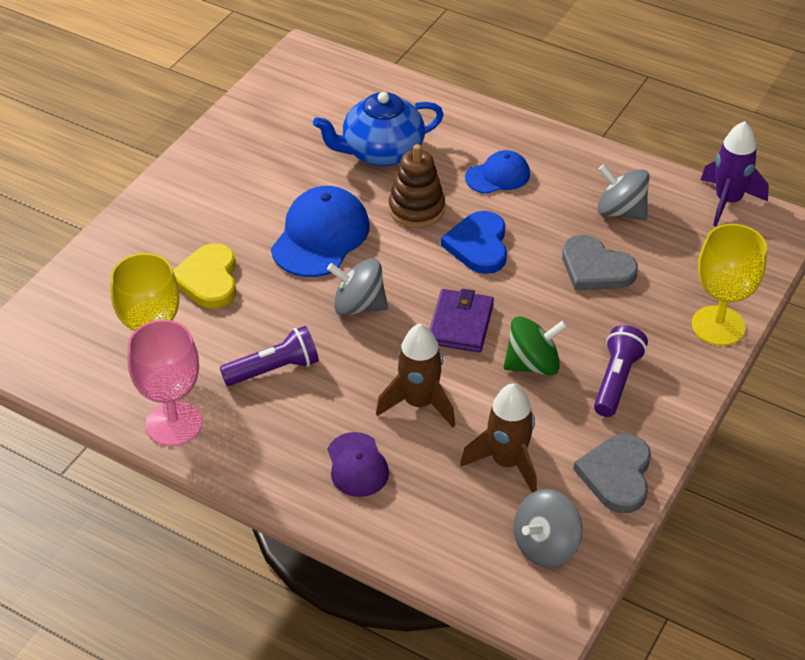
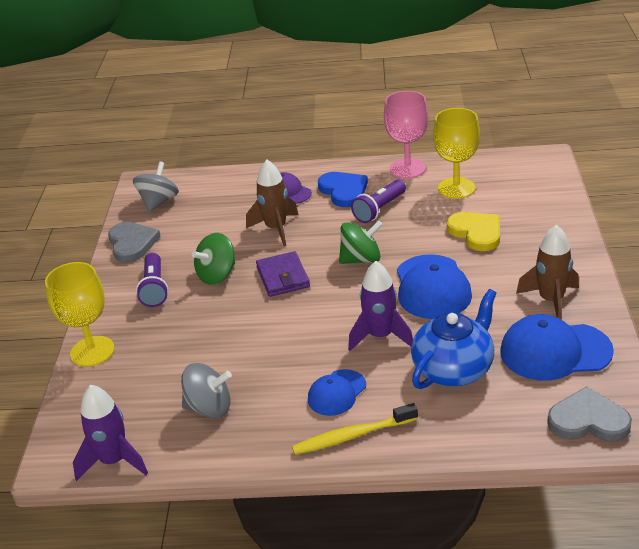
camera: 155 degrees right, 10 degrees down
(284, 129) = (555, 351): none -> blue cap
(358, 306) = (361, 259): grey spinning top -> green spinning top
(416, 209) = (380, 336): brown stacking toy -> purple rocket
(478, 245) = (309, 331): blue heart -> blue heart (343, 191)
(507, 462) = (202, 224): brown rocket -> brown rocket (551, 301)
(511, 137) = (352, 436): none -> yellow toothbrush
(595, 268) = (207, 353): grey heart -> grey heart (588, 420)

